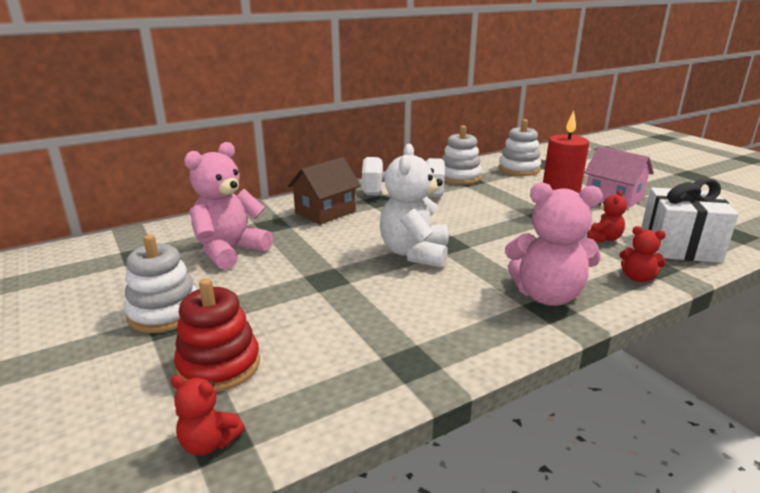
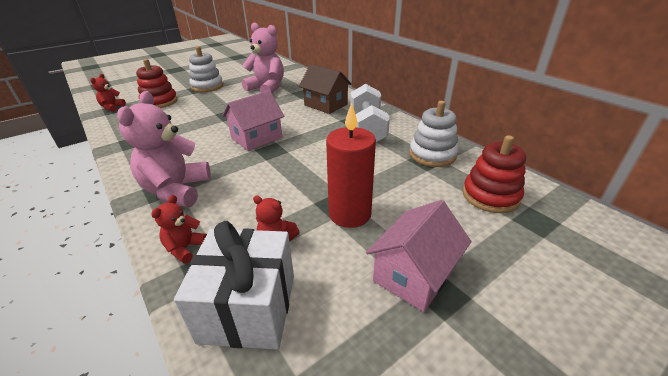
camera: 85 degrees right, 10 degrees up
(414, 253) = (256, 138): white teddy bear -> pink house
(519, 169) = (490, 196): white stacking toy -> red stacking toy

